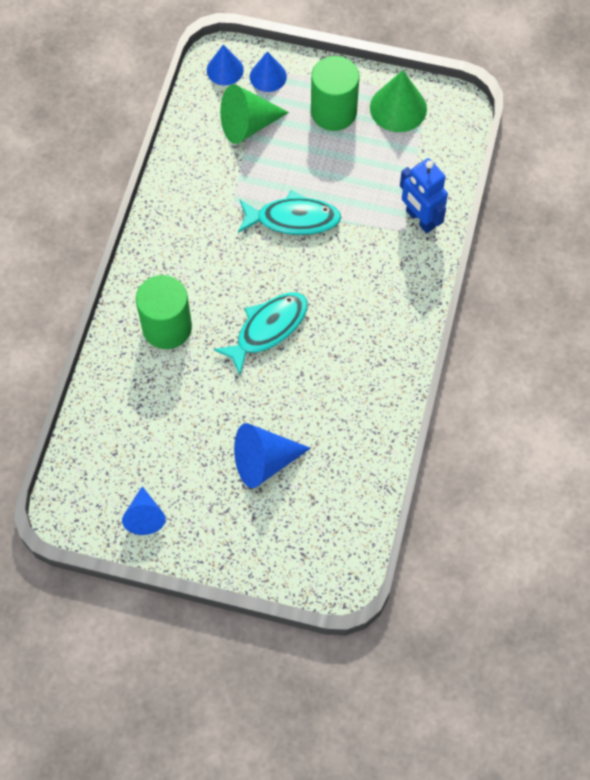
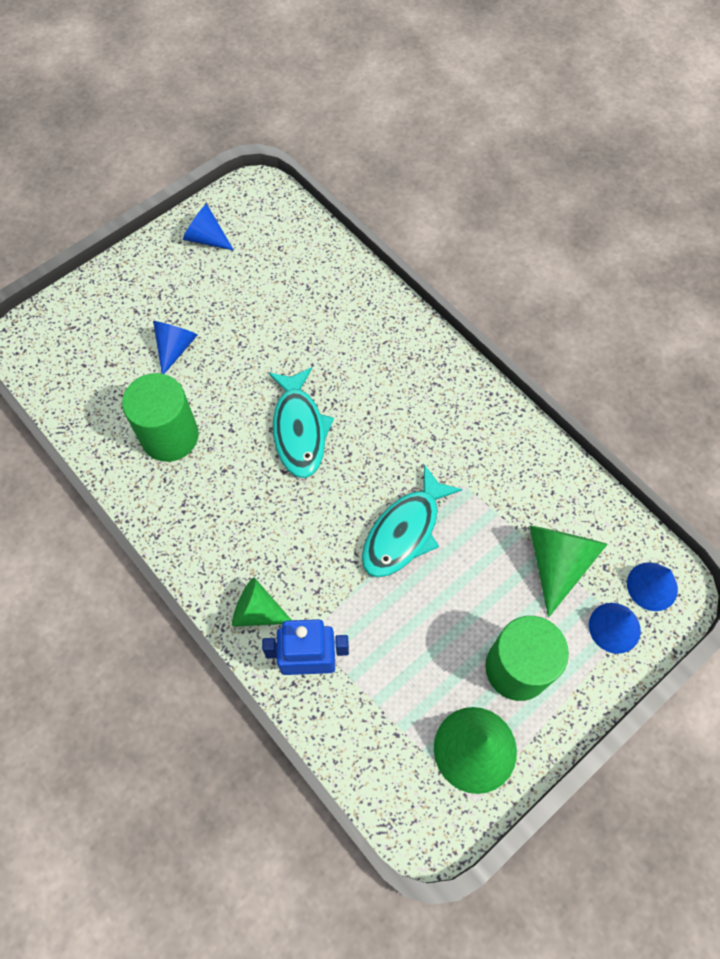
camera: 125 degrees right, 0 degrees up
(167, 327) = (368, 349): green cylinder -> green cylinder (170, 436)
(264, 461) = (175, 347): blue cone -> blue cone, size x0.66
(413, 268) = (257, 611): none -> green cone

